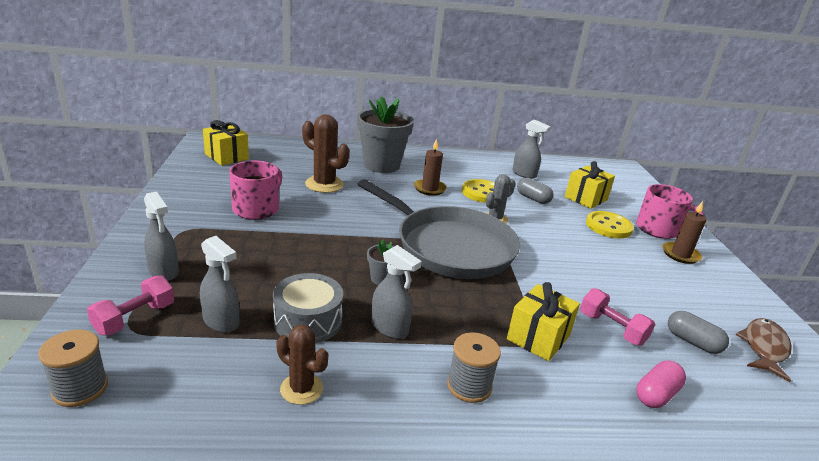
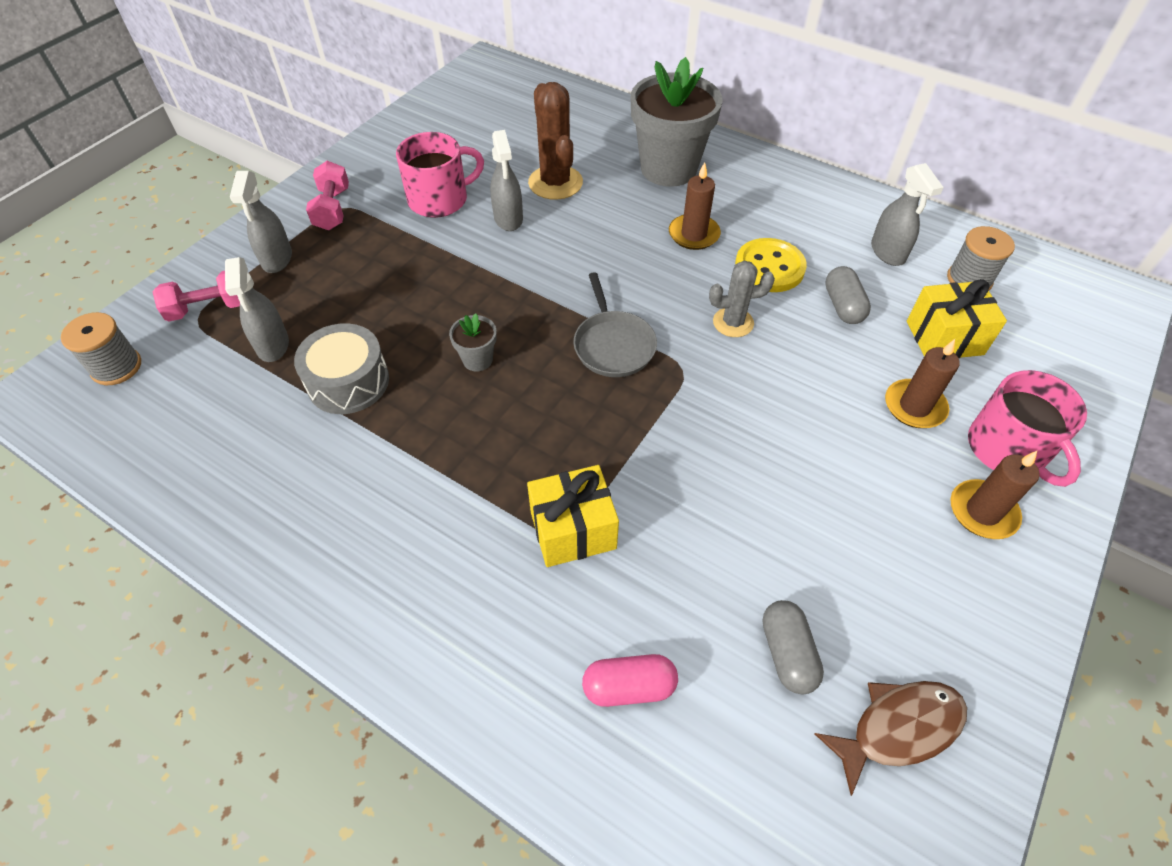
camera: 40 degrees right, 25 degrees up
(226, 157) = (481, 100): yellow gift -> none
(301, 389) = (269, 459): brown cactus -> none
(390, 328) = (418, 431): grey spray bottle -> grey spray bottle (508, 219)
(449, 246) = (613, 345): grey pan -> grey pan, size x0.47
(469, 386) = (423, 545): grey spool -> grey spool (969, 279)
(608, 226) = (914, 406): yellow button -> brown candle
(612, 328) = (689, 570): pink dumbbell -> pink dumbbell (333, 209)

